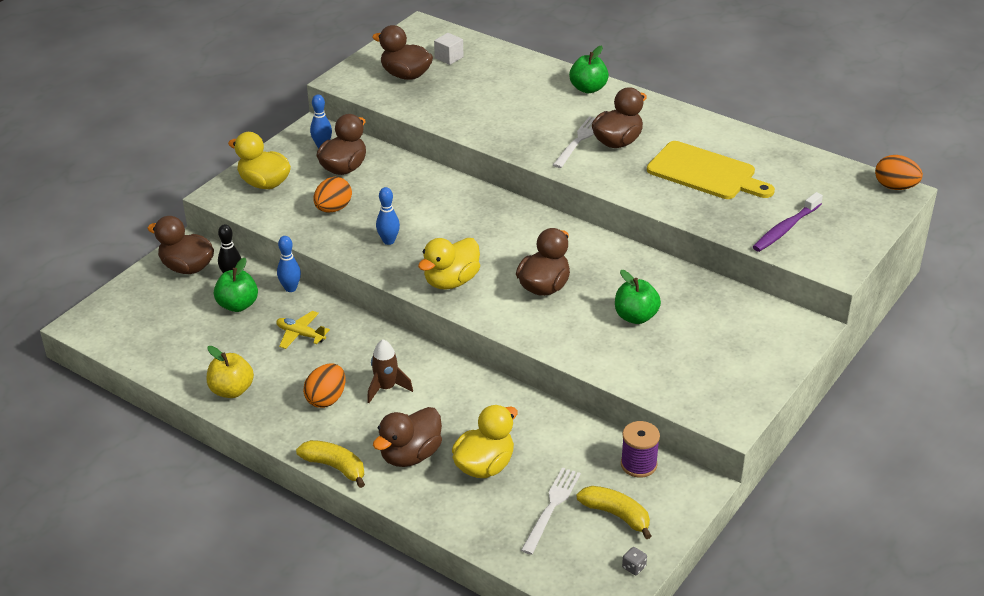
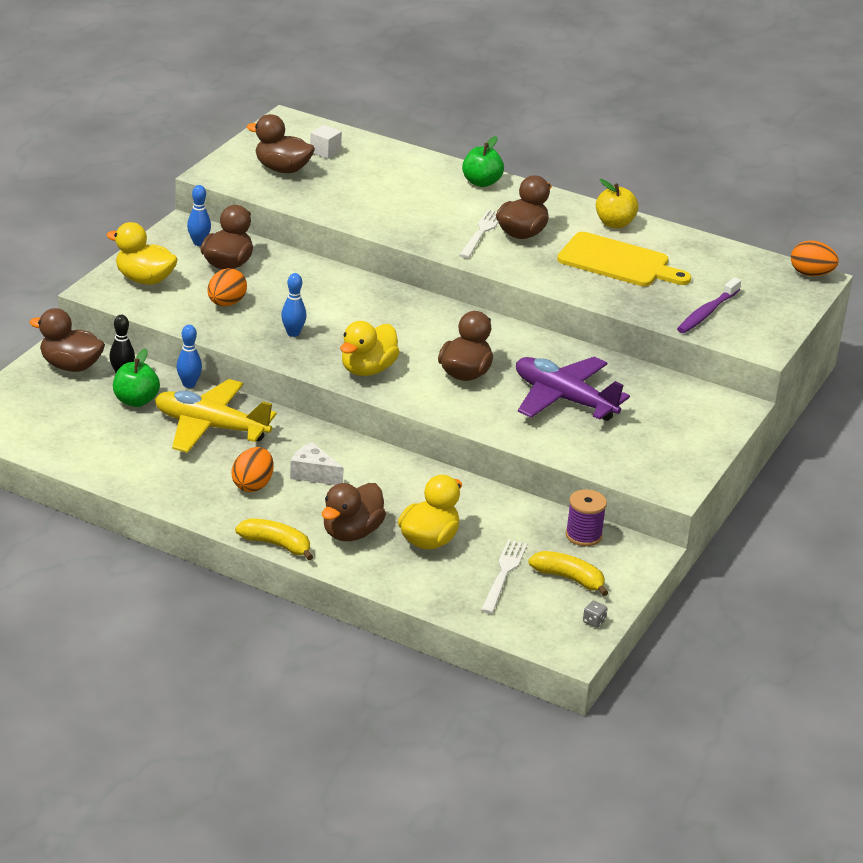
camera: 10 degrees left, 5 degrees down
(232, 390) = (150, 479): yellow apple -> yellow apple (614, 223)
(300, 334) = (211, 427): yellow plane -> yellow plane, size x2.06
(386, 388) = (313, 474): brown rocket -> white cheese
(635, 317) = (564, 399): green apple -> purple plane

